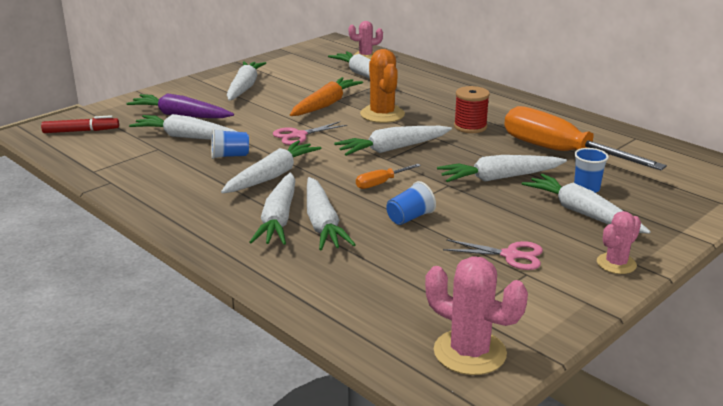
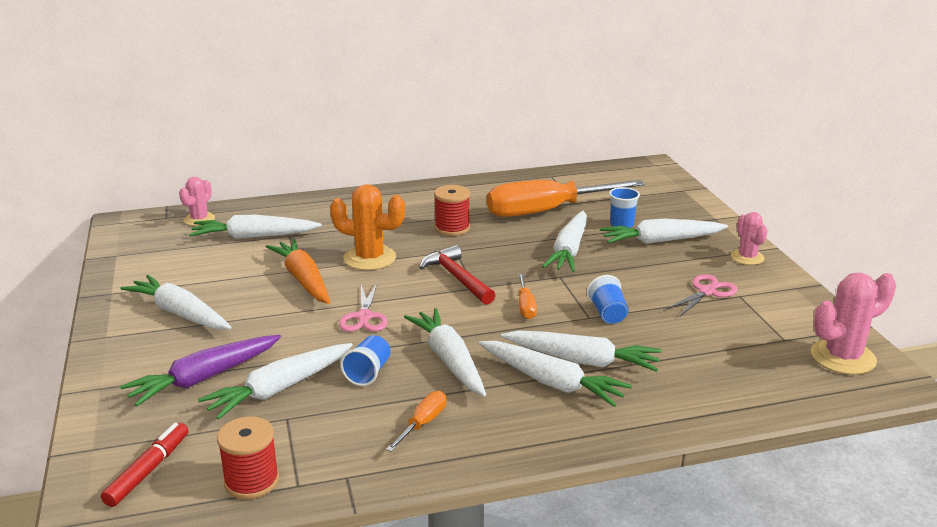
camera: 60 degrees left, 0 degrees up
(88, 158) = (252, 481): none -> red spool
(185, 188) = (423, 423): none -> orange screwdriver
(392, 149) = (457, 278): white carrot -> red hammer

